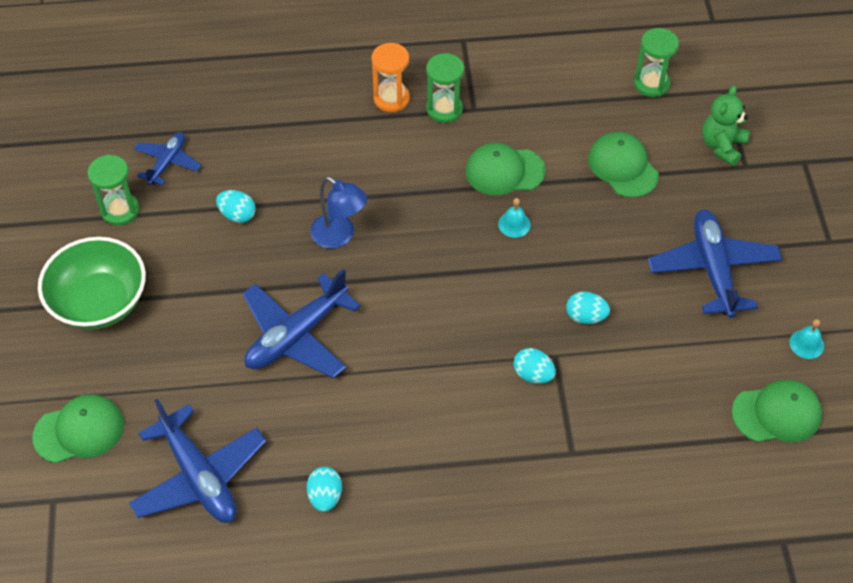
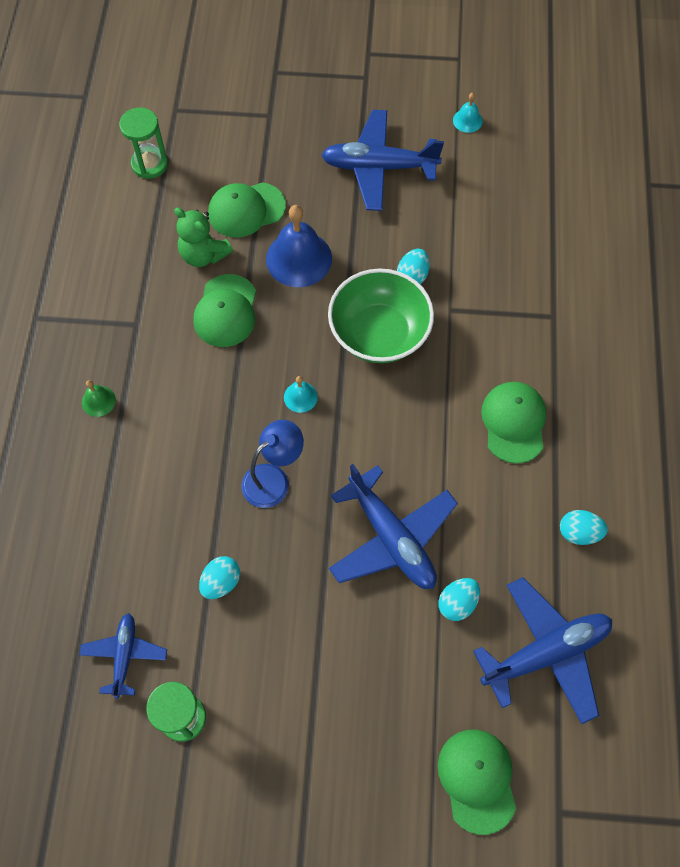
camera: 80 degrees left, 10 degrees up
(100, 302) = (311, 749): green bowl -> green bowl (379, 333)
(167, 162) = (125, 655): blue plane -> blue plane turned 60 degrees clockwise
(391, 99) = (98, 401): orange hourglass -> green bell
(444, 109) = (128, 352): green hourglass -> none
(514, 224) = (294, 315): turquoise bell -> turquoise bell (300, 397)
(533, 374) = (468, 331): turquoise egg -> turquoise egg (457, 603)
(579, 218) = (299, 258): none -> blue bell
(722, 146) = (242, 127): green teddy bear -> green teddy bear (203, 255)
(777, 413) = (532, 158): green cap -> green cap (514, 422)

